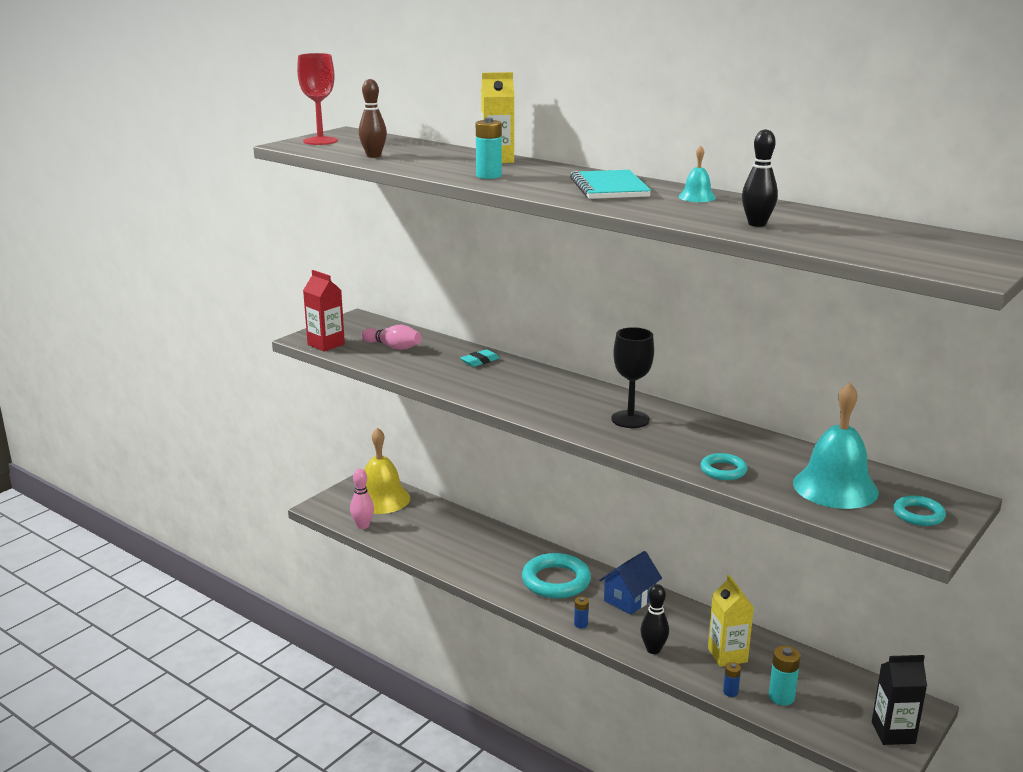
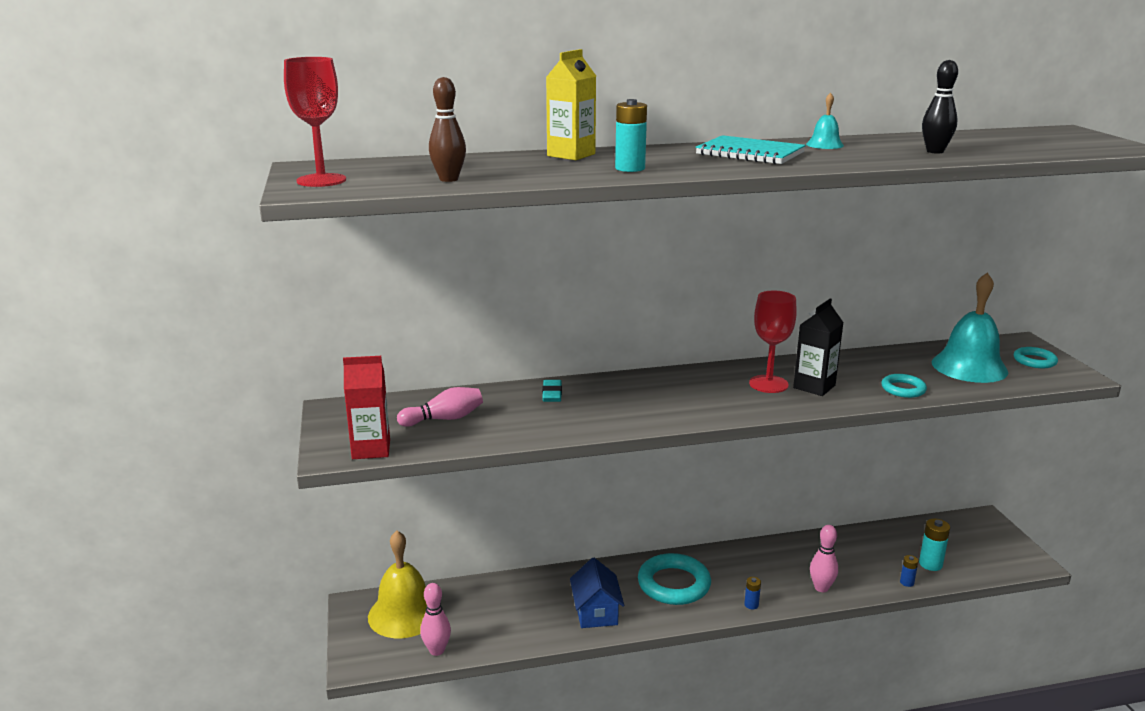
camera: 50 degrees left, 0 degrees up
(629, 599) = (741, 562): blue house -> blue house (596, 612)
(630, 419) = (768, 384): black goblet -> red goblet
(653, 649) = (821, 588): black bowling pin -> pink bowling pin
(727, 655) = (859, 559): yellow carton -> none
(893, 733) = (1004, 543): black carton -> black carton (814, 386)

